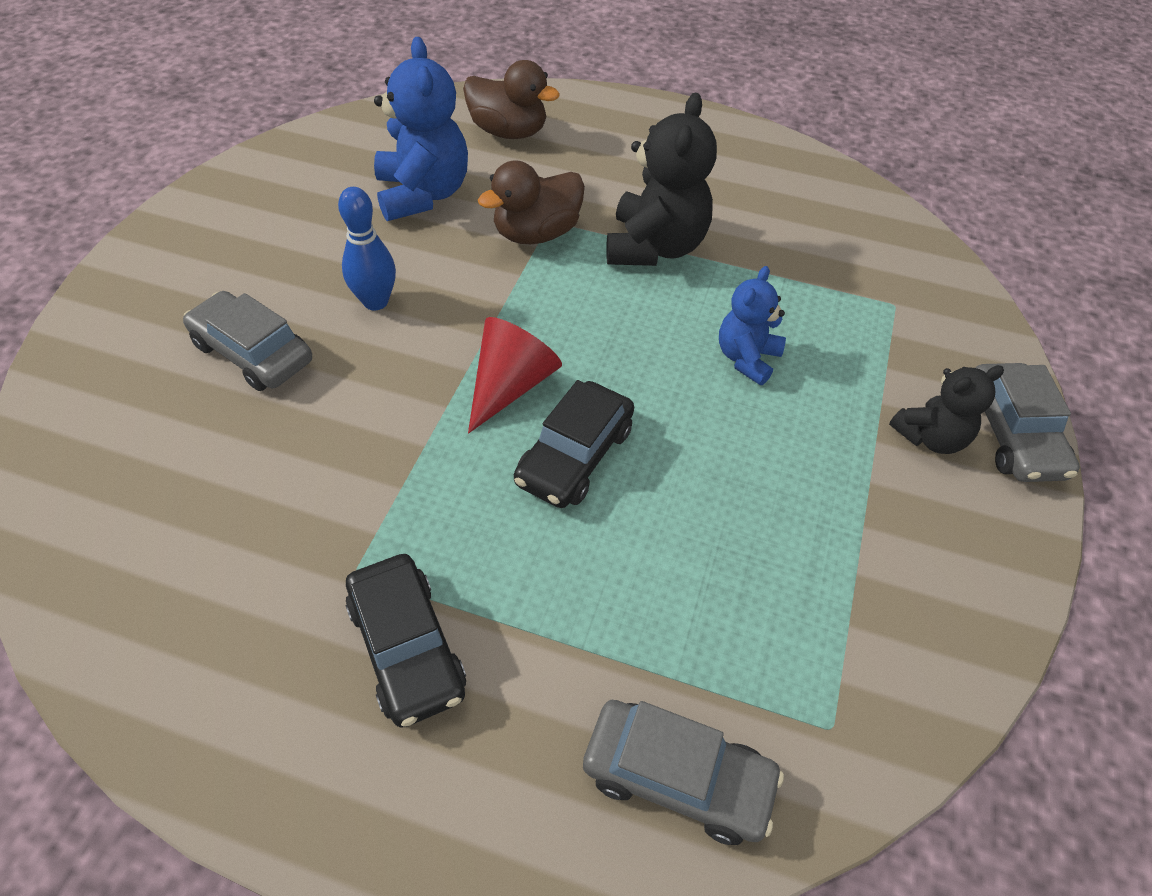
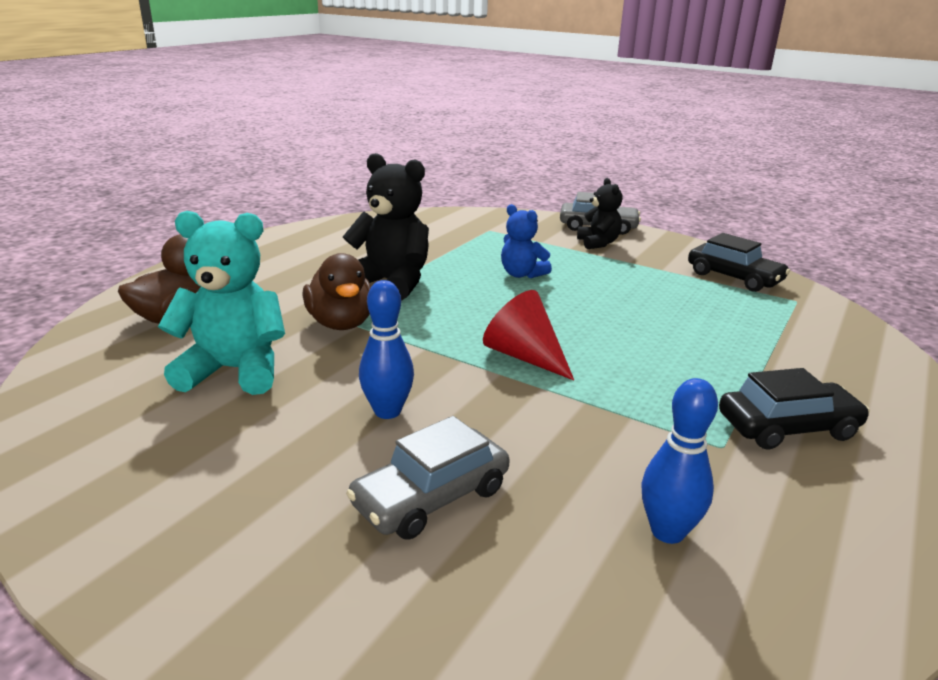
camera: 75 degrees left, 25 degrees down
(212, 516) = (667, 532): none -> blue bowling pin
(423, 194) = (234, 370): blue teddy bear -> turquoise teddy bear
(575, 456) = (602, 341): black car -> black car (734, 277)
(677, 776) = (844, 344): grey car -> none

